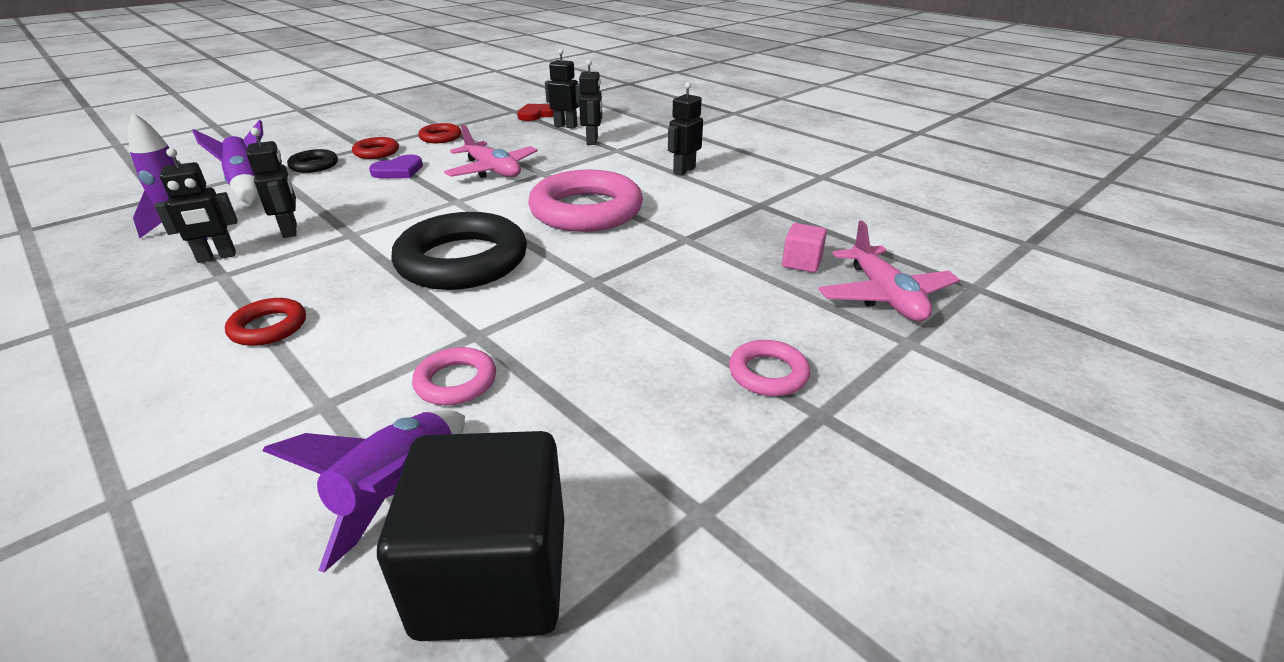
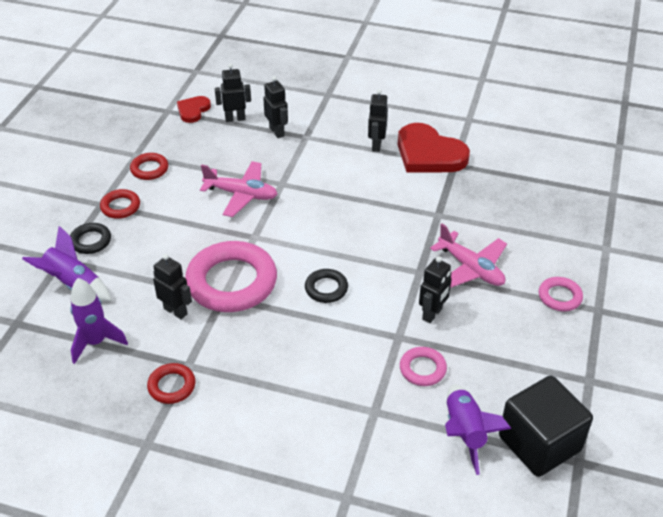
camera: 30 degrees left, 10 degrees up
(217, 257) = (160, 354): black robot -> black robot (432, 314)
(268, 327) = (277, 385): red ring -> red ring (172, 386)
(398, 170) = (169, 221): purple heart -> none
(462, 261) = (326, 288): black ring -> black ring, size x0.47
(586, 210) = (353, 212): pink ring -> pink ring (232, 282)
(738, 190) = (429, 154): none -> red heart
(801, 263) = (517, 210): pink cube -> none
(884, 296) = (575, 219): pink plane -> pink plane (471, 268)

